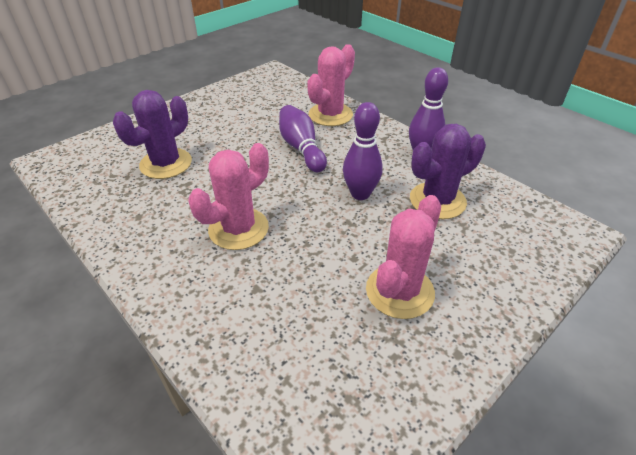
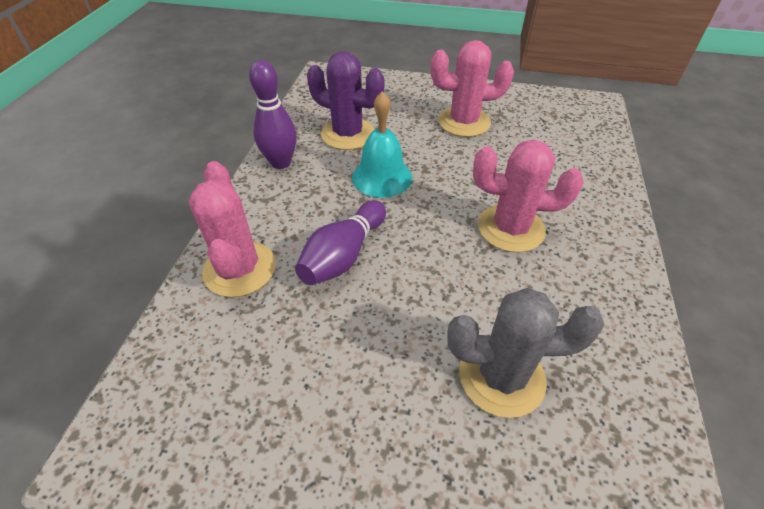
camera: 125 degrees left, 5 degrees up
(166, 164) = (501, 376): purple cactus -> grey cactus
(330, 115) = (239, 269): pink cactus -> pink cactus turned 75 degrees clockwise
(360, 194) = (382, 177): purple bowling pin -> turquoise bell

